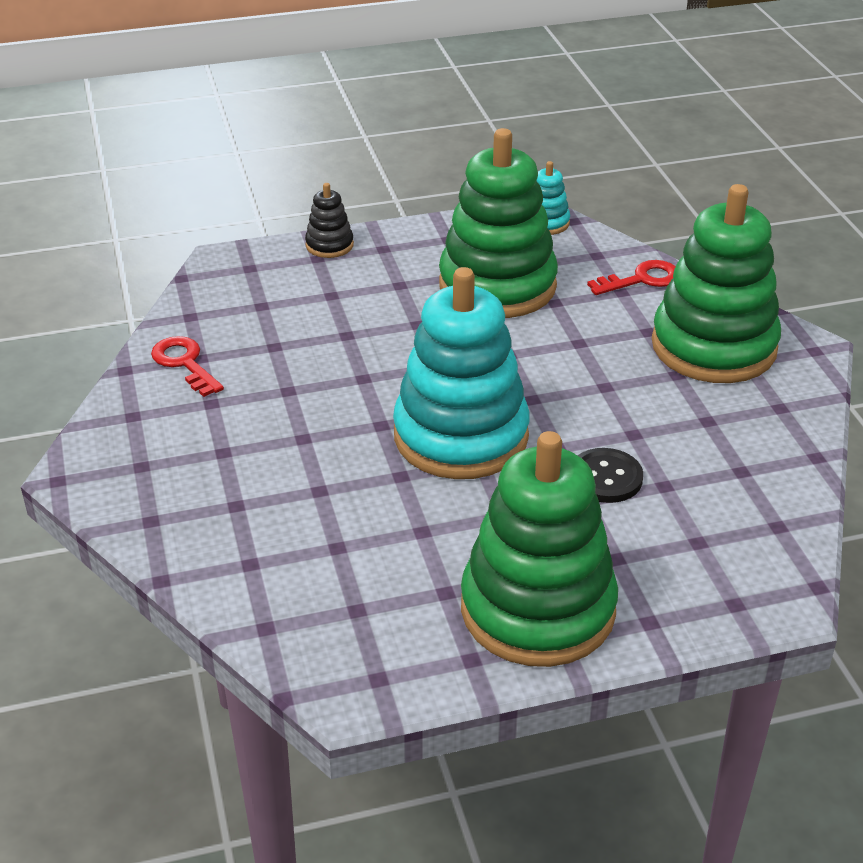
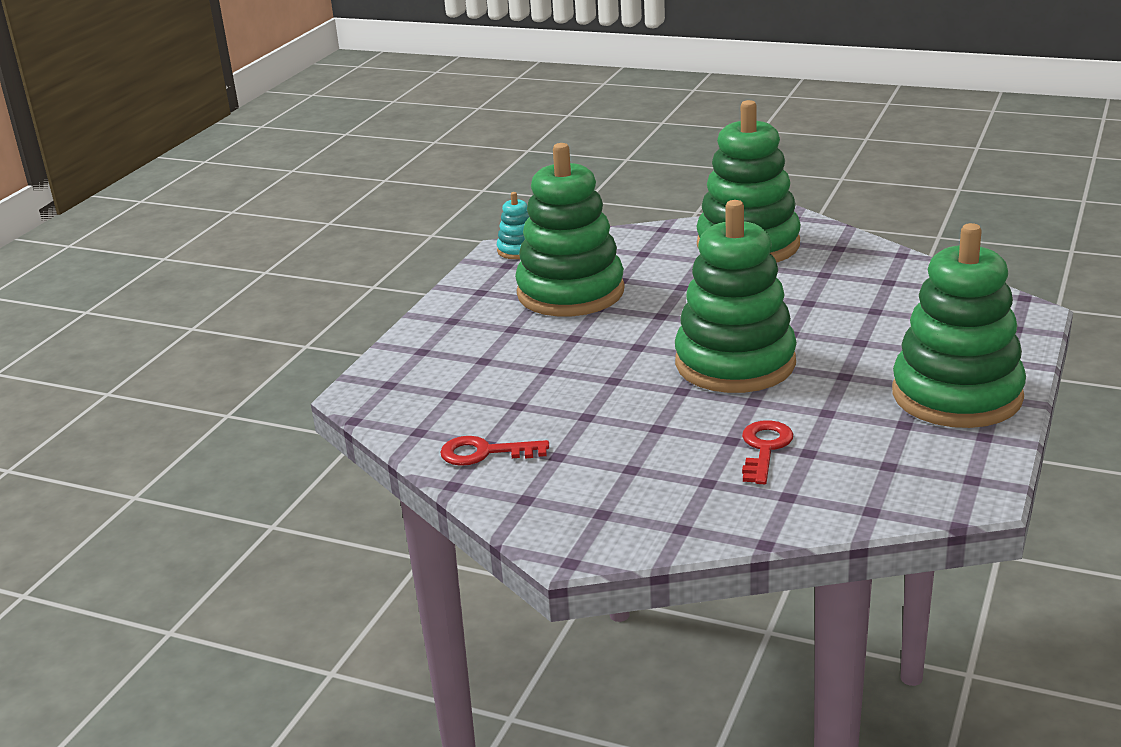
camera: 50 degrees left, 10 degrees down
(329, 245) = (412, 340): black stacking toy -> none
(461, 436) = (735, 363): turquoise stacking toy -> green stacking toy
(605, 478) = (844, 327): black button -> none
(642, 279) = (639, 242): red key -> red key (764, 448)

